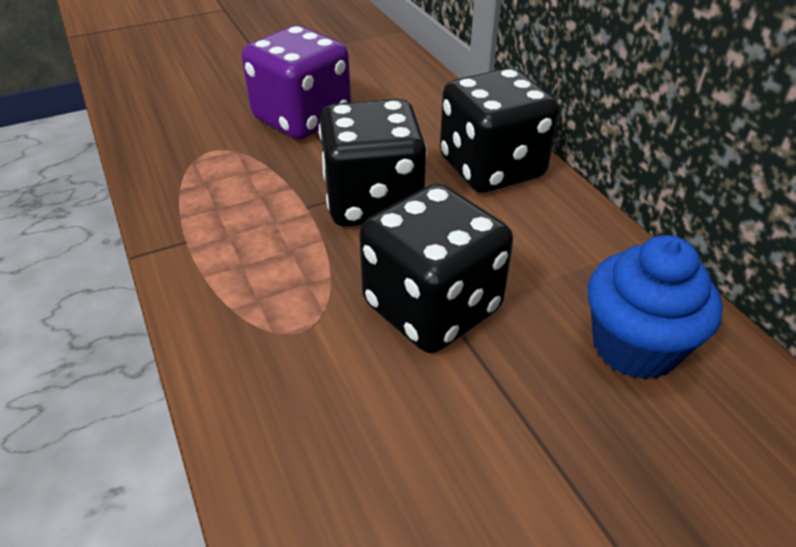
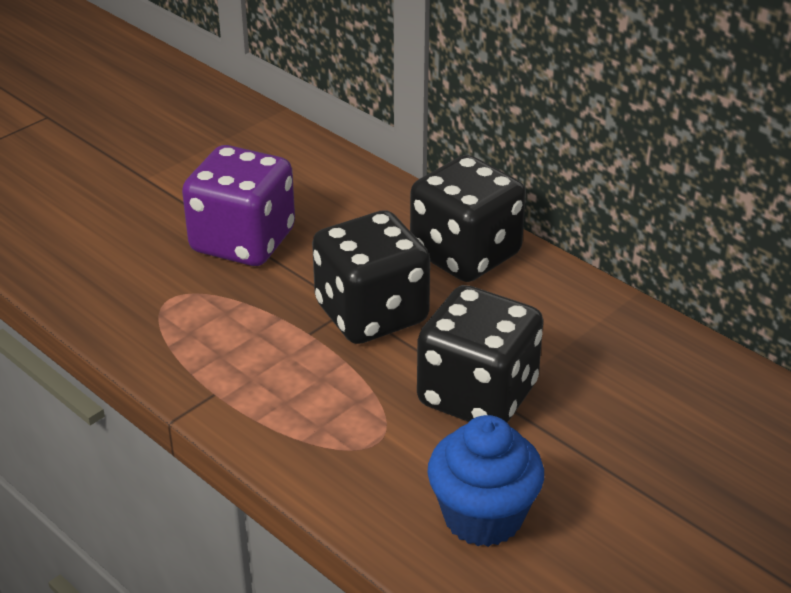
camera: 20 degrees left, 5 degrees down
(634, 346) = (653, 384): blue cupcake -> blue cupcake (483, 517)

